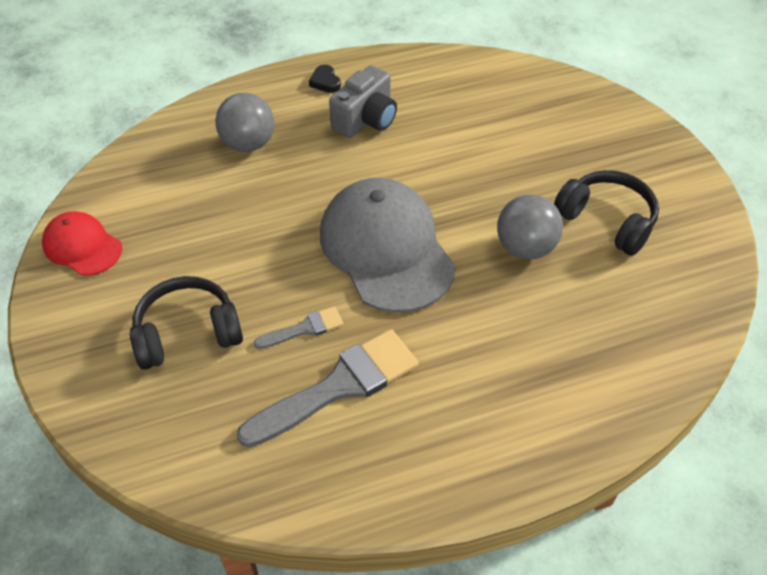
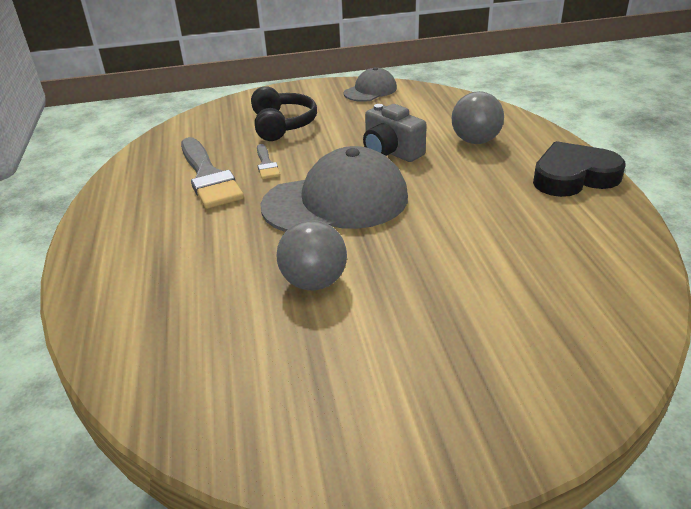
camera: 100 degrees right, 15 degrees down
(82, 246) = (370, 90): red cap -> grey cap
(325, 82) = (573, 176): black heart -> black heart, size x2.36
(366, 120) = (515, 197): grey camera -> grey camera (391, 152)
(606, 221) = (339, 353): black headphones -> none

